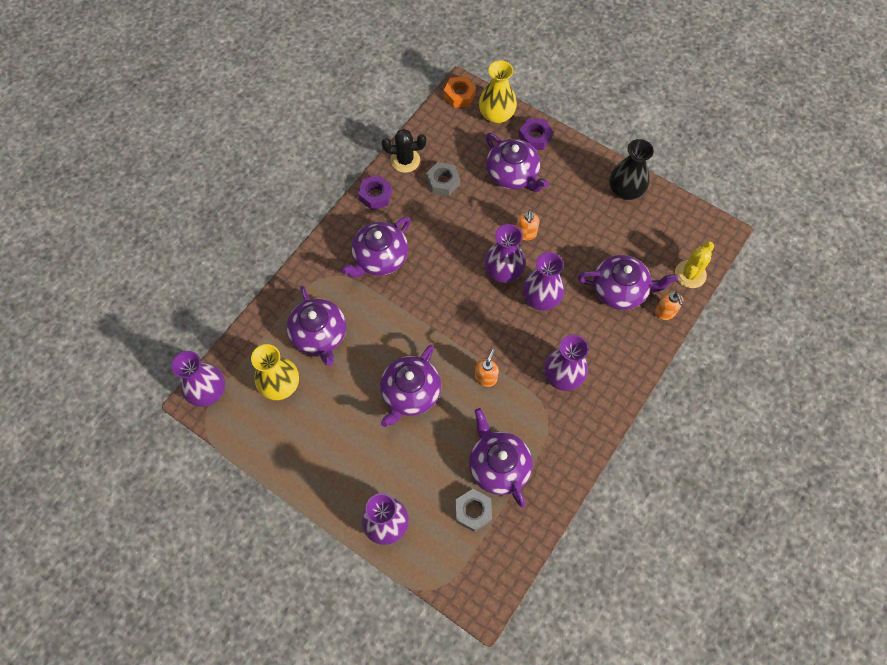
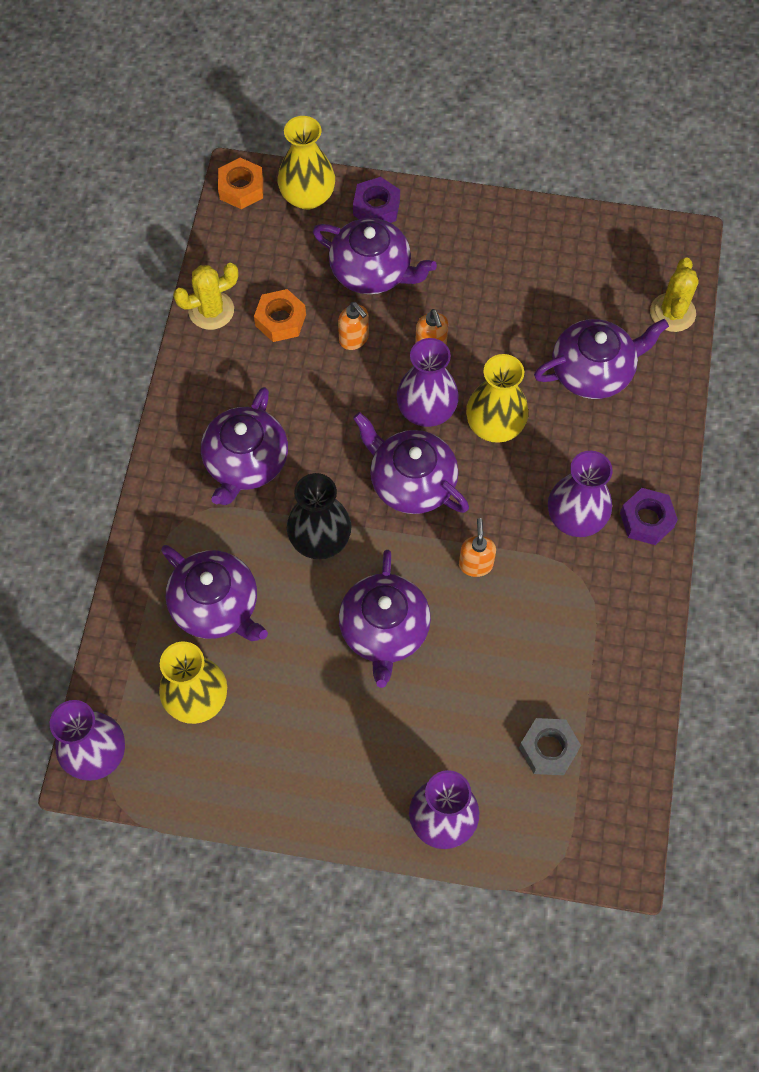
camera: 25 degrees left, 0 degrees up
(375, 195) = (194, 377): purple nut -> purple nut (646, 520)
(405, 160) = (211, 310): black cactus -> yellow cactus
(443, 182) = (280, 320): grey nut -> orange nut
(498, 466) = (551, 674): purple teapot -> purple teapot (411, 482)
(541, 298) = (495, 425): purple vase -> yellow vase
(625, 190) = (534, 233): black vase -> black vase (320, 539)
(665, 313) = (665, 377): orange soap dispenser -> orange soap dispenser (354, 339)

